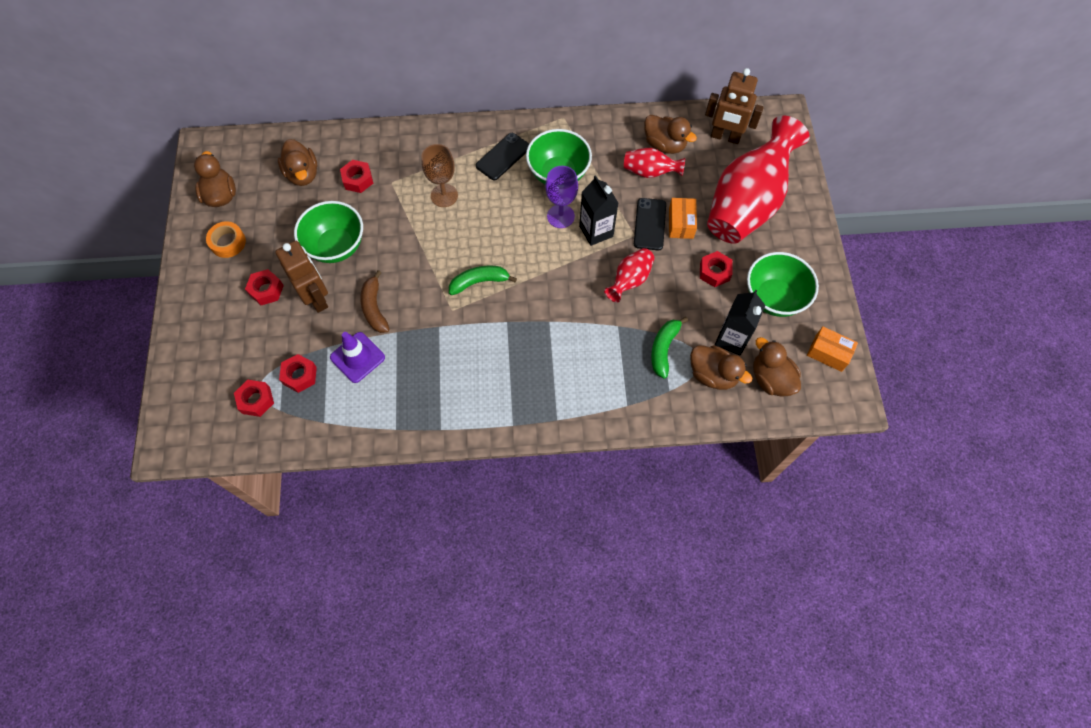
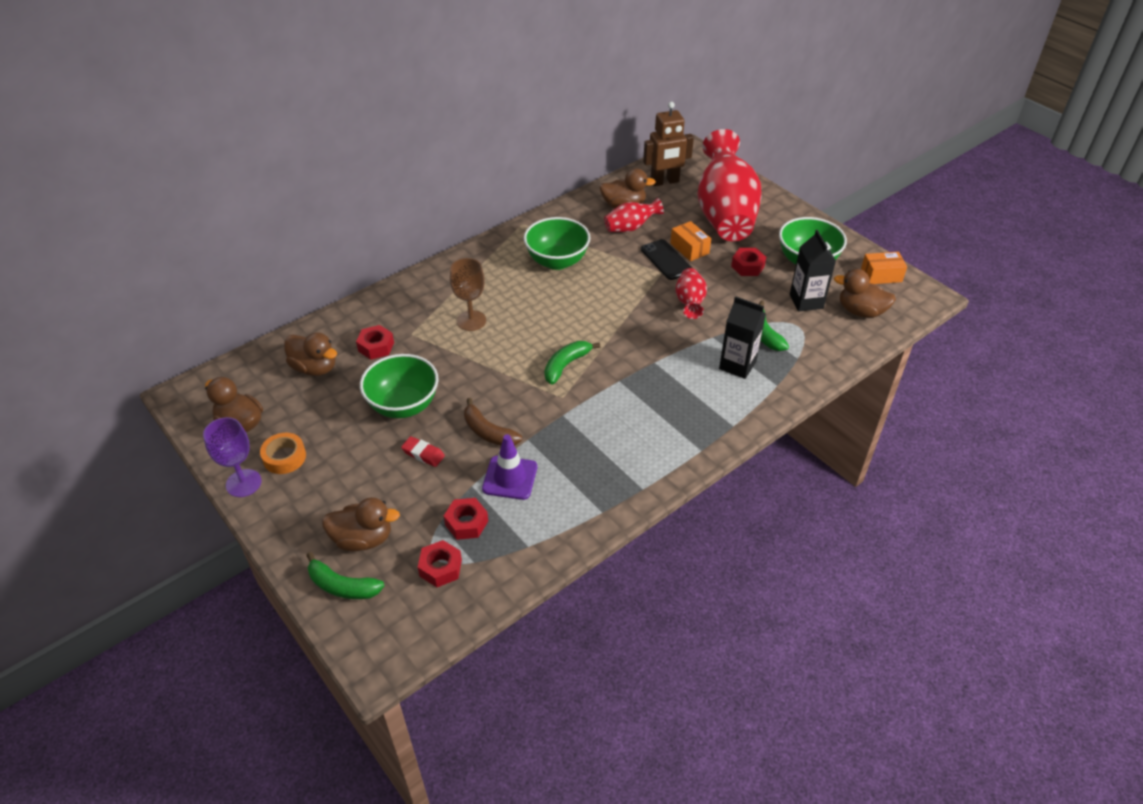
camera: 35 degrees left, 20 degrees down
(188, 372) = (342, 586): none -> green banana
(266, 290) = (364, 474): red nut -> none
(317, 298) = (423, 454): brown robot -> red eraser
(503, 156) = (497, 271): black phone -> none
(560, 216) = (589, 288): purple goblet -> purple goblet (243, 483)
(596, 231) = (628, 284): black carton -> black carton (737, 365)
(712, 374) = (817, 331): brown duck -> brown duck (363, 539)

